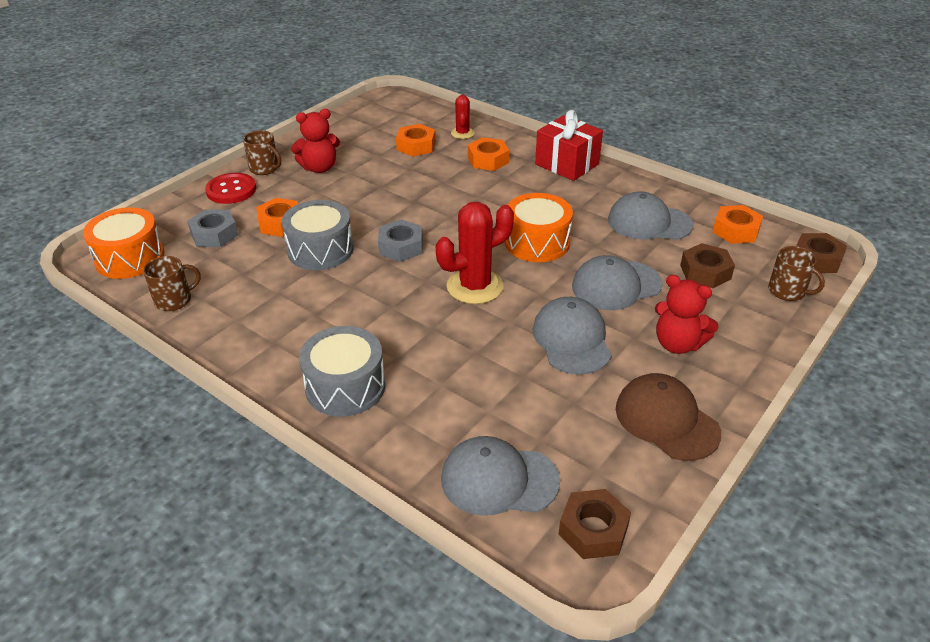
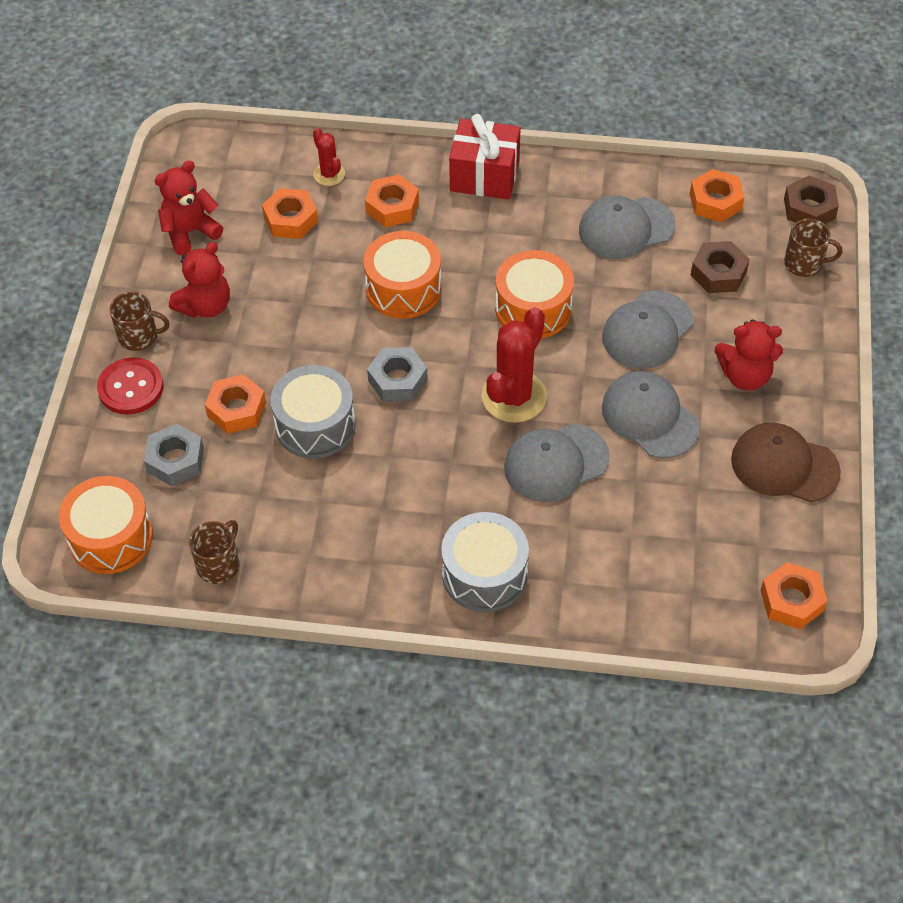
camera: 30 degrees left, 15 degrees up
(349, 133) = (190, 232): none -> red teddy bear
(454, 201) = (403, 288): none -> orange drum
(499, 480) = (689, 595): grey cap -> grey cap (556, 463)
(593, 530) = (791, 601): brown nut -> orange nut

